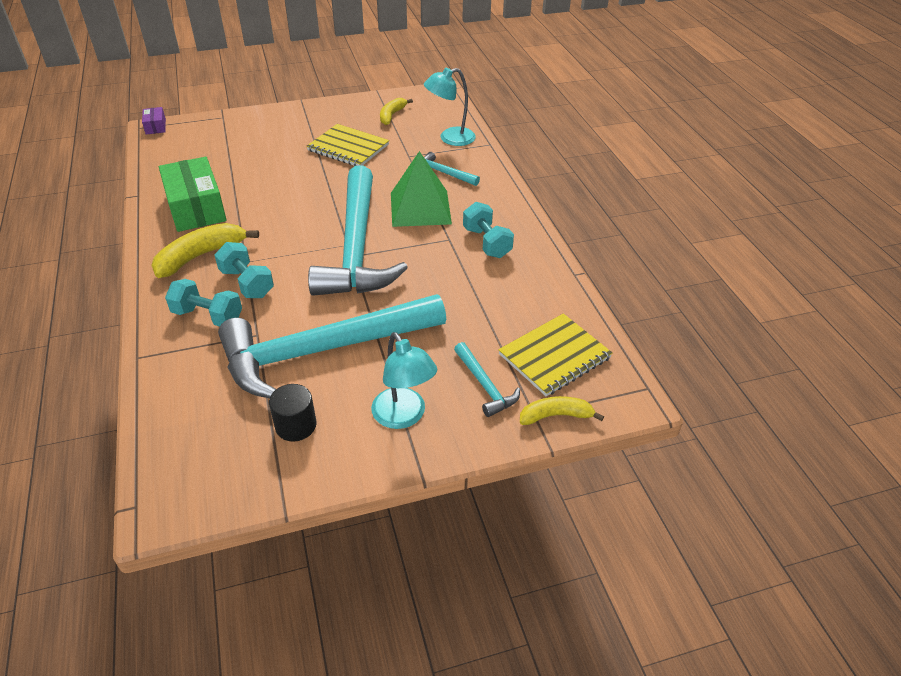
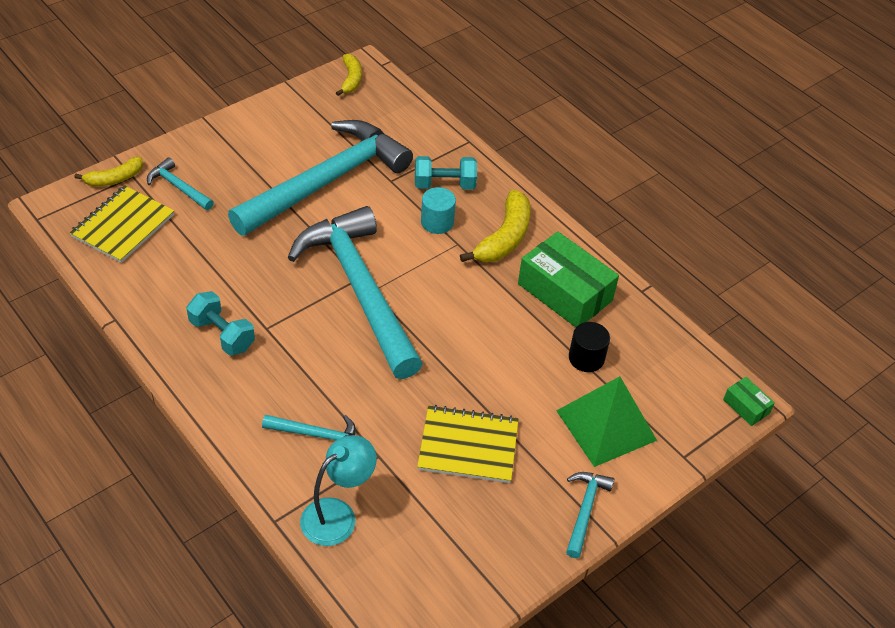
camera: 155 degrees right, 5 degrees up
(155, 126) = (746, 406): purple box -> green box
(247, 283) = (437, 222): turquoise dumbbell -> turquoise cylinder
(296, 425) = (312, 127): black cylinder -> black cylinder (586, 358)
(304, 111) = (585, 510): none -> turquoise hammer
(392, 115) = (451, 544): yellow banana -> yellow banana (351, 79)
(404, 416) = (235, 150): turquoise lamp -> none
(420, 208) = (318, 364): green pyramid -> green pyramid (606, 425)

